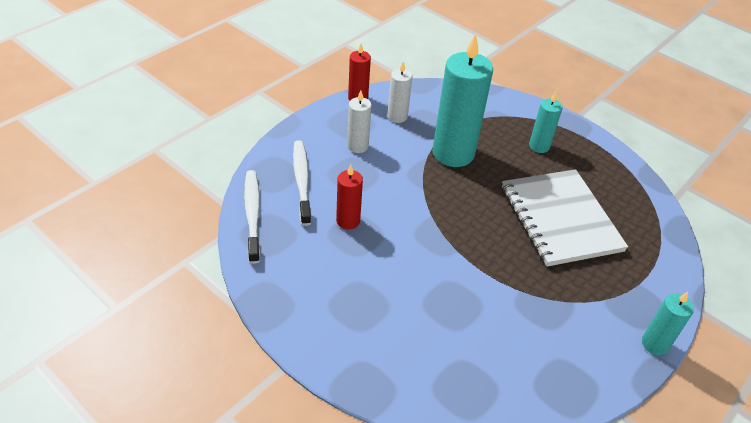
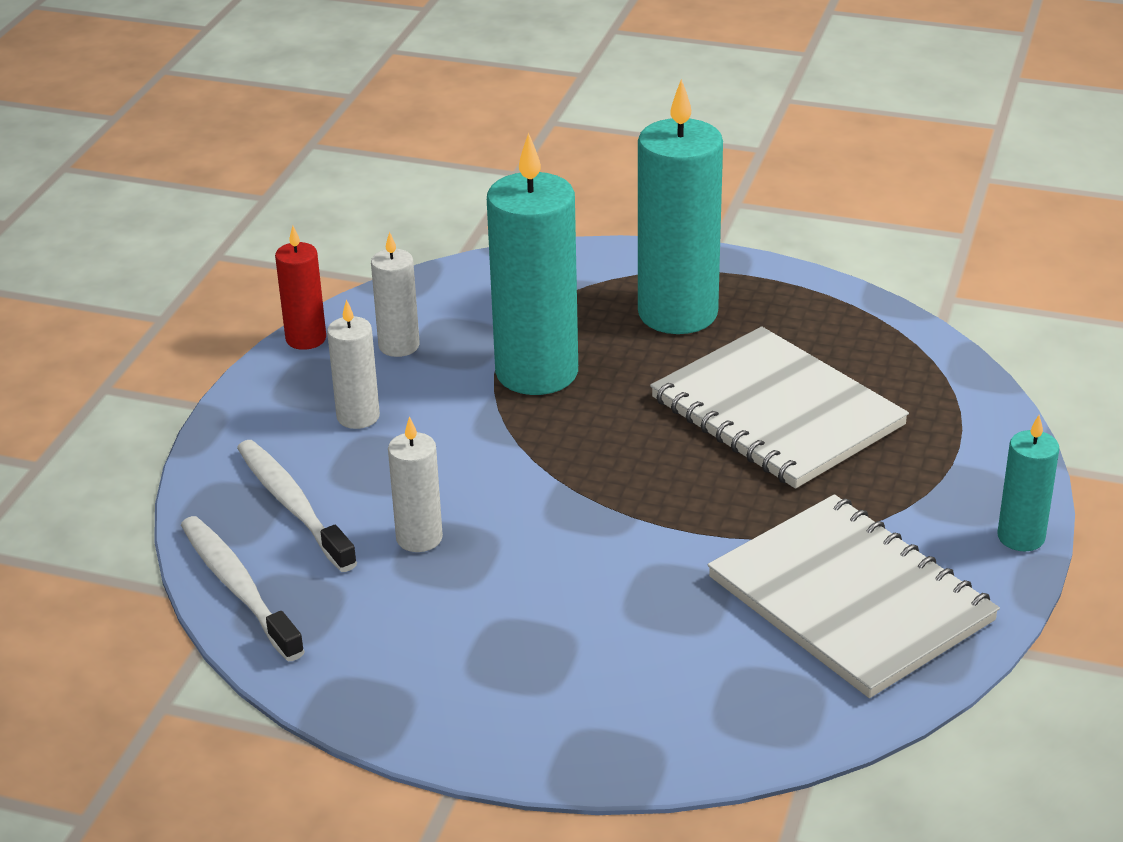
camera: 20 degrees left, 10 degrees down
(348, 221) = (419, 538): red candle -> white candle
(539, 146) = (677, 313): turquoise candle -> turquoise candle, size x1.98
(541, 343) = (850, 599): none -> white notebook

